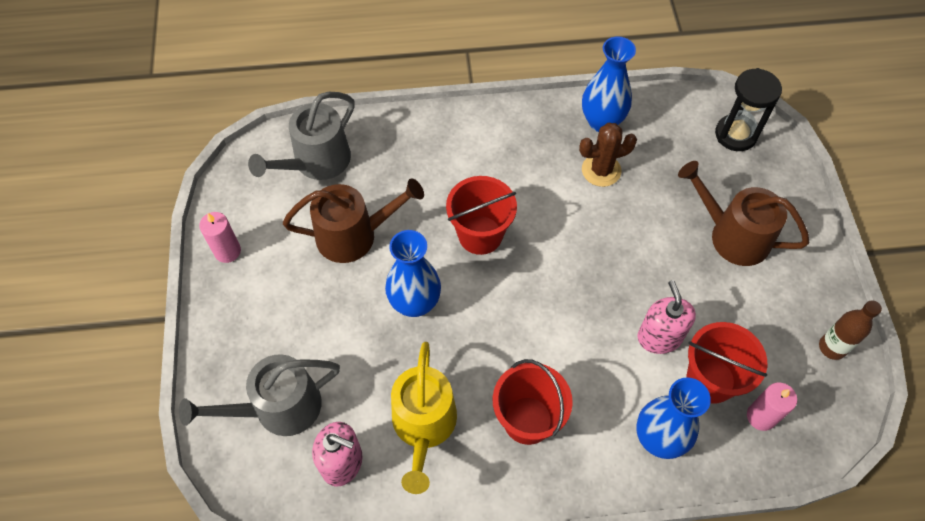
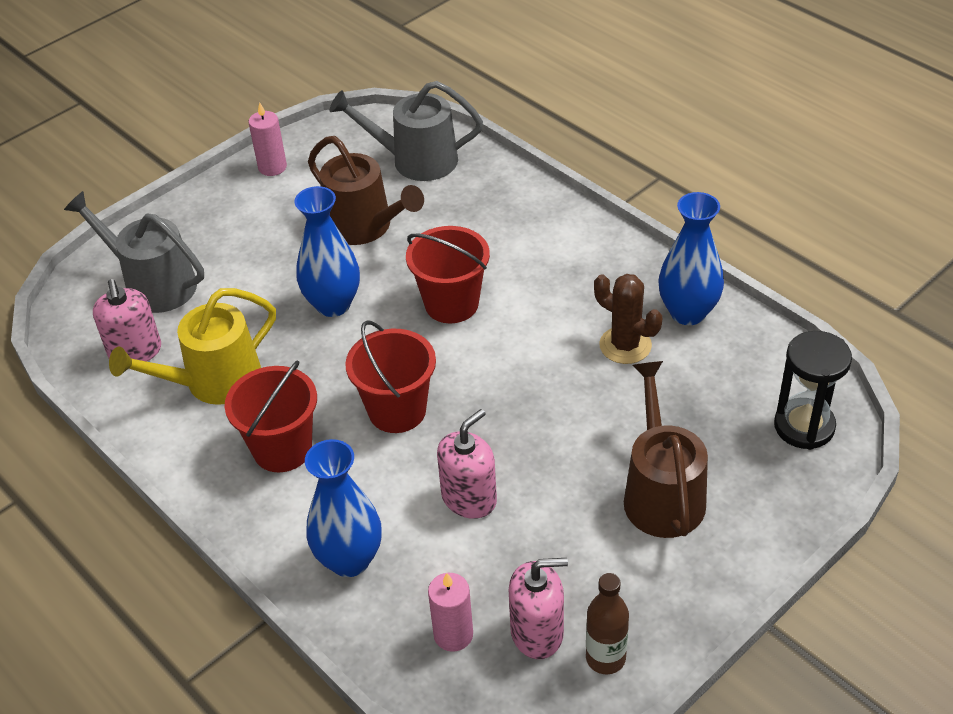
camera: 55 degrees right, 15 degrees down
(710, 380) = (457, 567): red bucket -> red bucket (397, 410)
(790, 370) = (537, 632): none -> pink soap dispenser

